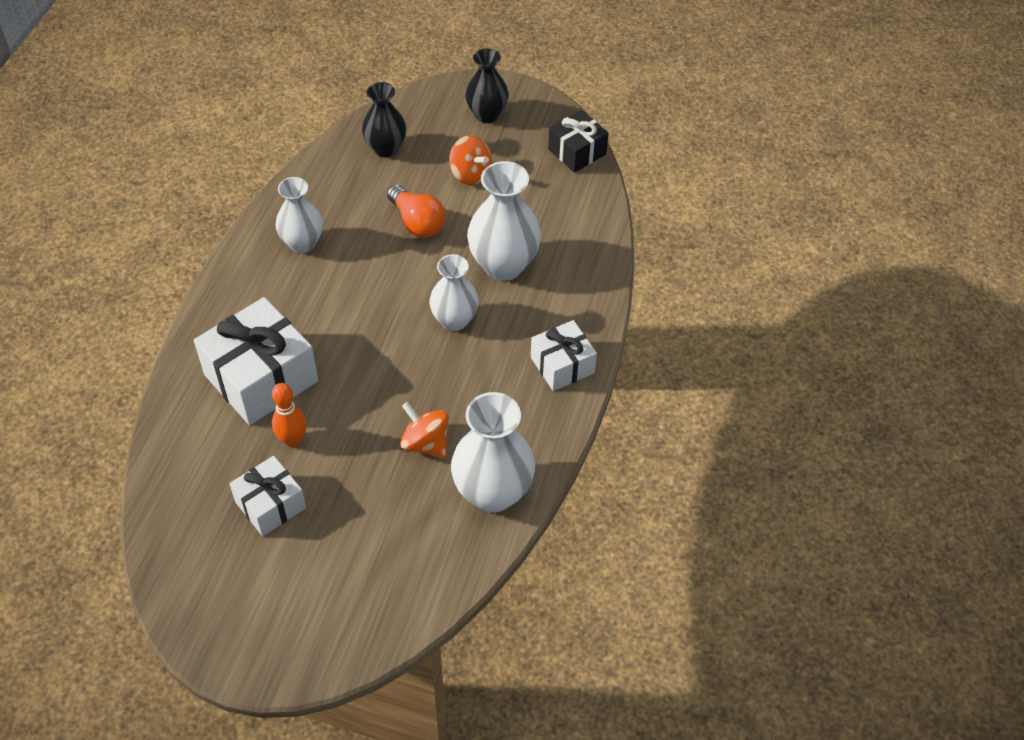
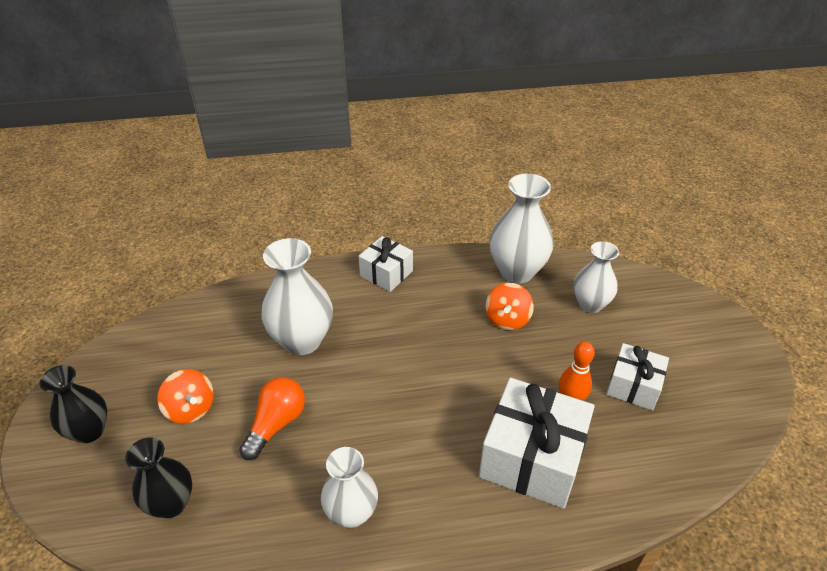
camera: 115 degrees left, 10 degrees down
(454, 320) = (381, 349): white vase -> white vase (590, 304)
(470, 174) = (191, 409): orange spinning top -> orange spinning top turned 120 degrees clockwise
(577, 152) = (134, 341): black gift -> none

